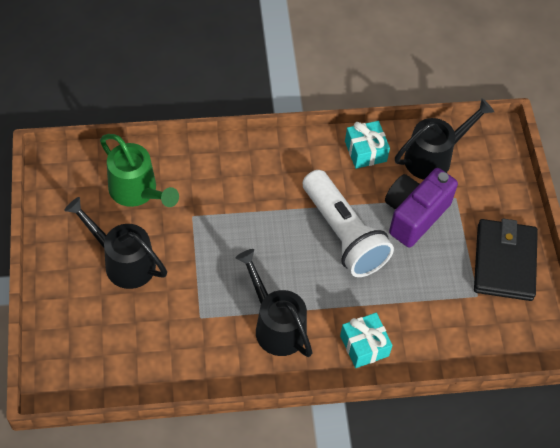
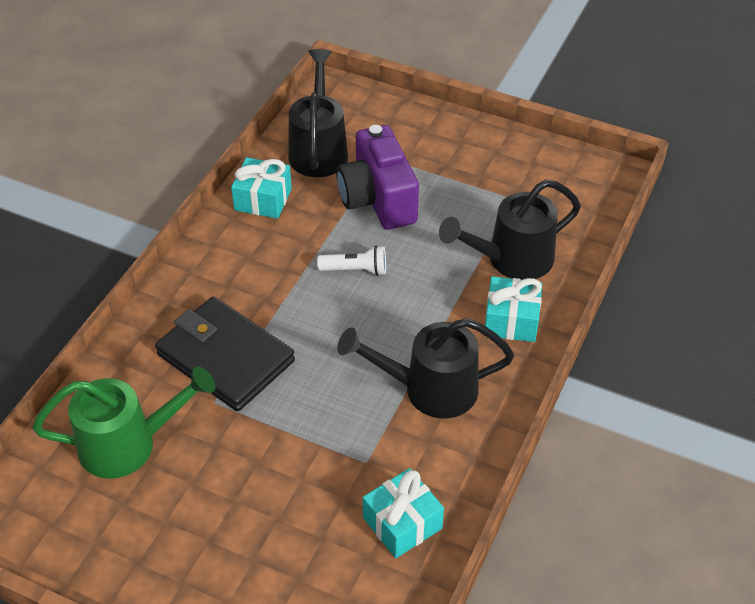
camera: 55 degrees left, 10 degrees down
(123, 261) = (222, 510): black watering can -> black watering can (511, 260)
(169, 358) = (402, 523): none -> turquoise gift
(343, 235) = (355, 270): white flashlight -> white flashlight, size x0.43
(504, 262) = (488, 159): black wallet -> black wallet (225, 358)

